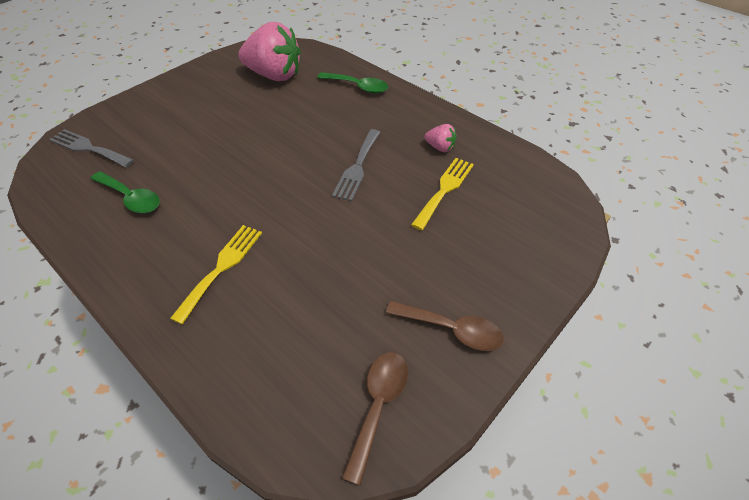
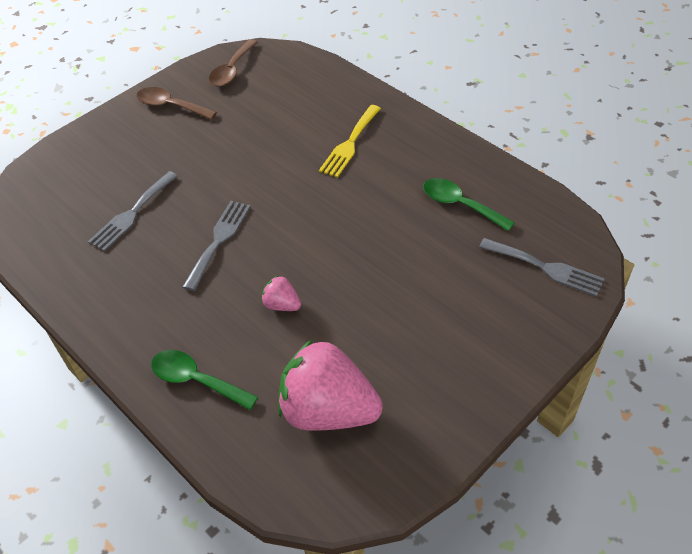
camera: 175 degrees left, 0 degrees up
(440, 147) = (115, 267): pink strawberry -> pink strawberry (282, 305)
(444, 190) = (132, 214): yellow fork -> grey fork

